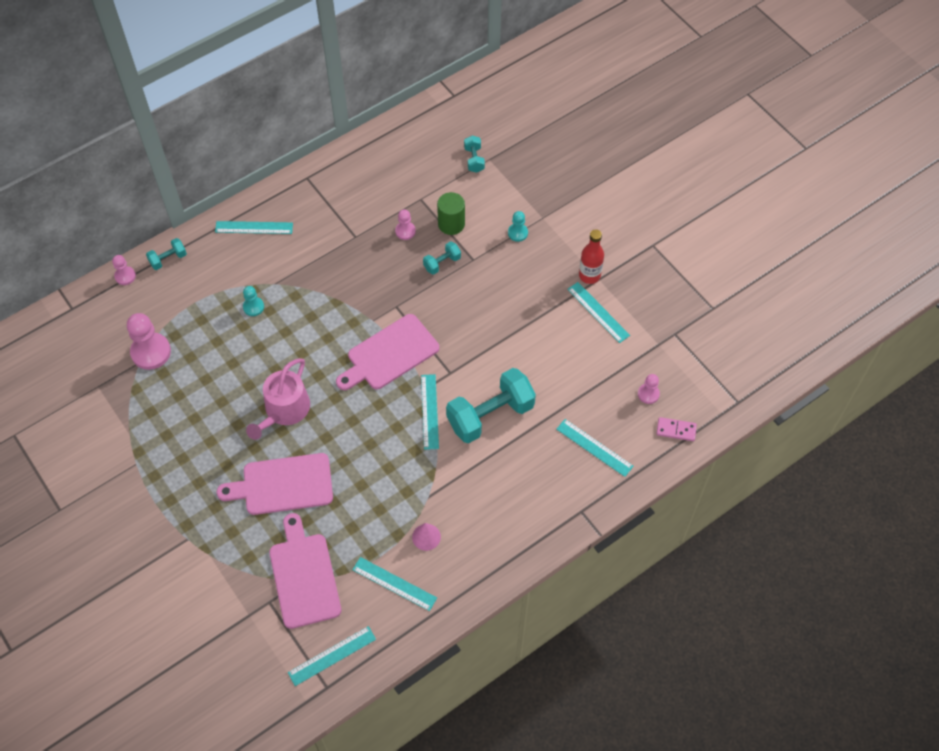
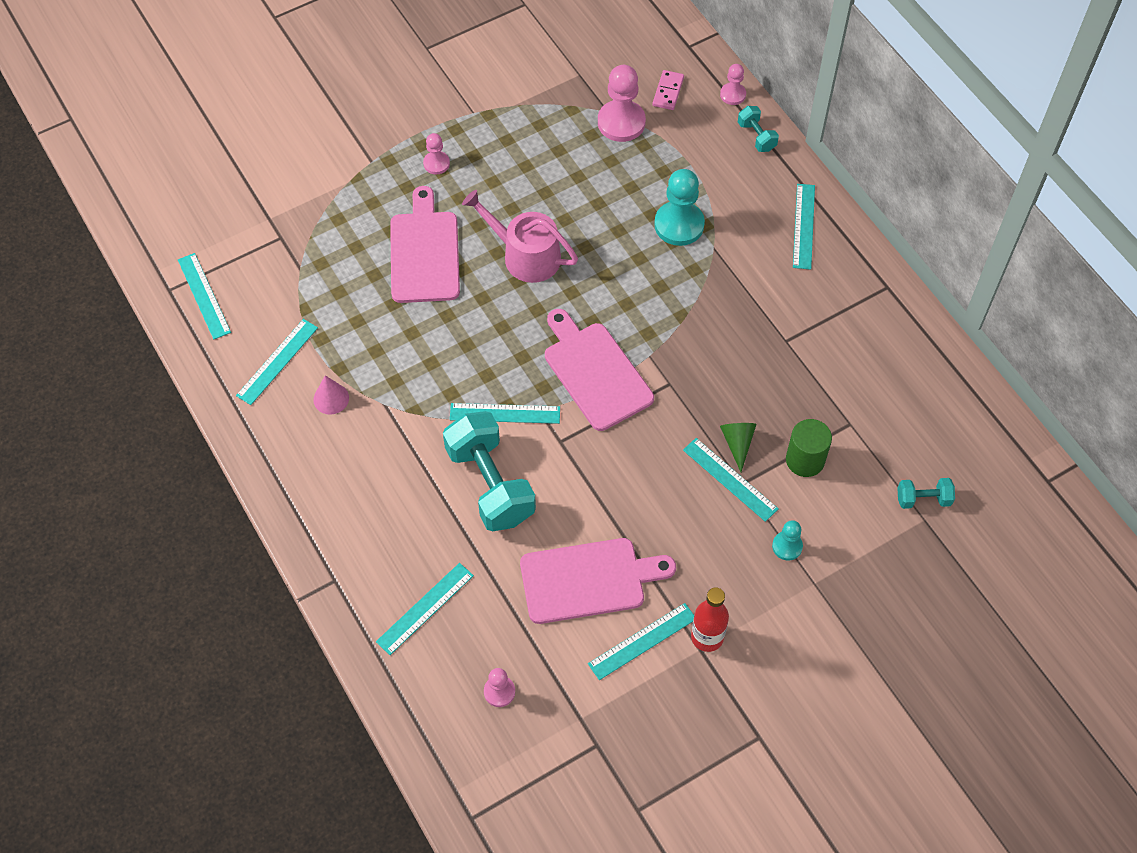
camera: 95 degrees right, 0 degrees up
(253, 307) = (679, 225): turquoise pawn -> turquoise pawn, size x1.84
(304, 576) = (305, 271): pink cutting board -> pink cutting board (588, 580)
(405, 231) = (793, 401): pink pawn -> pink pawn (436, 163)
(442, 263) = (737, 443): turquoise dumbbell -> green cone
(470, 266) = (730, 479): none -> turquoise ruler
(676, 430) = (437, 721): pink domino -> pink domino (668, 92)

